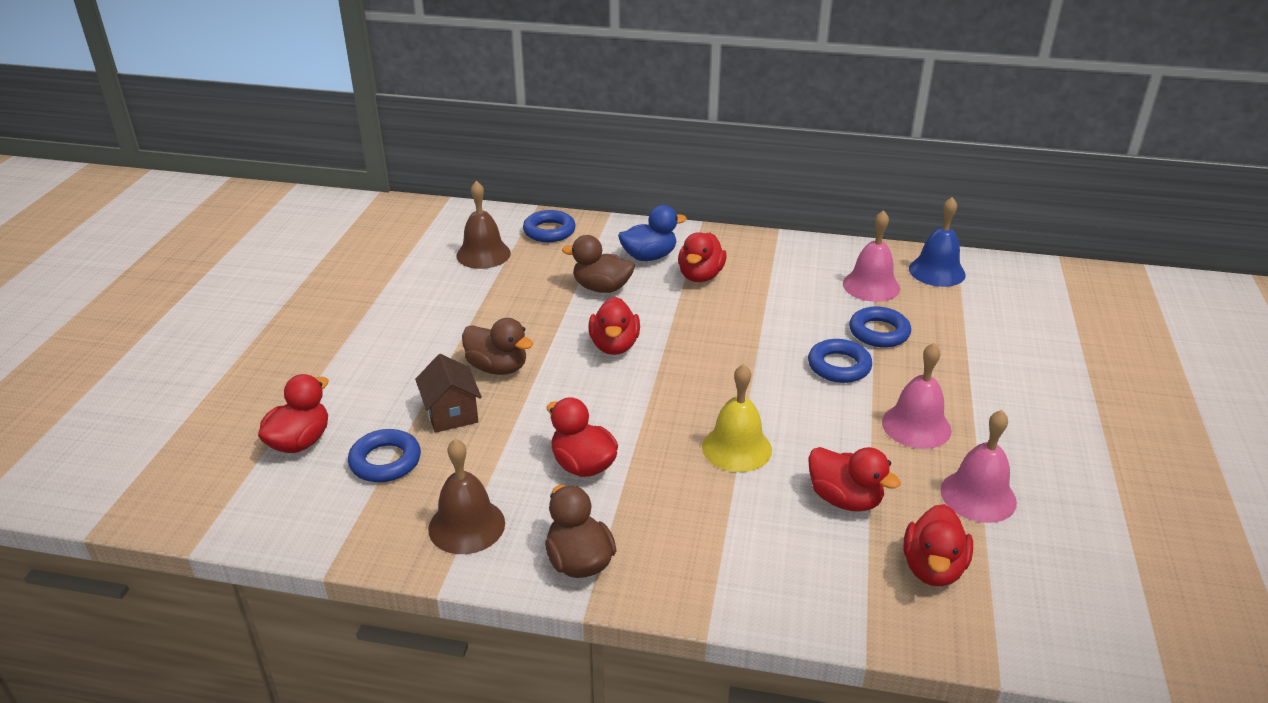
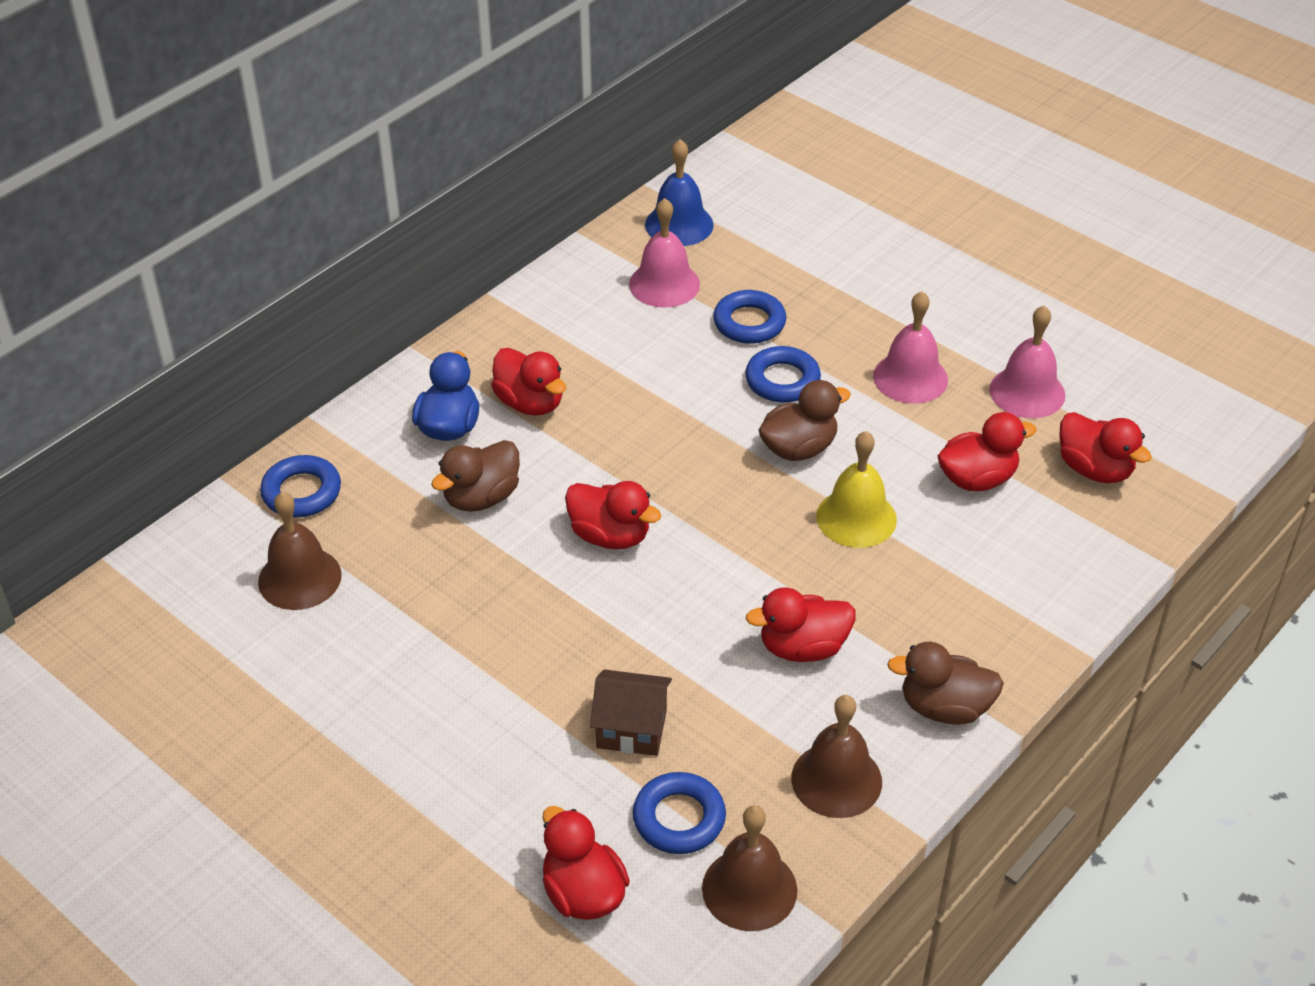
camera: 60 degrees left, 10 degrees up
(340, 516) = (749, 889): none -> brown bell
(497, 368) = (572, 655): brown duck -> brown duck (799, 448)

